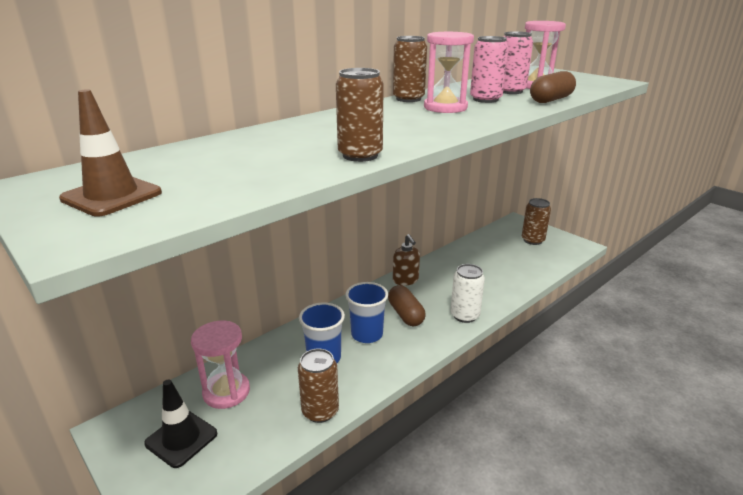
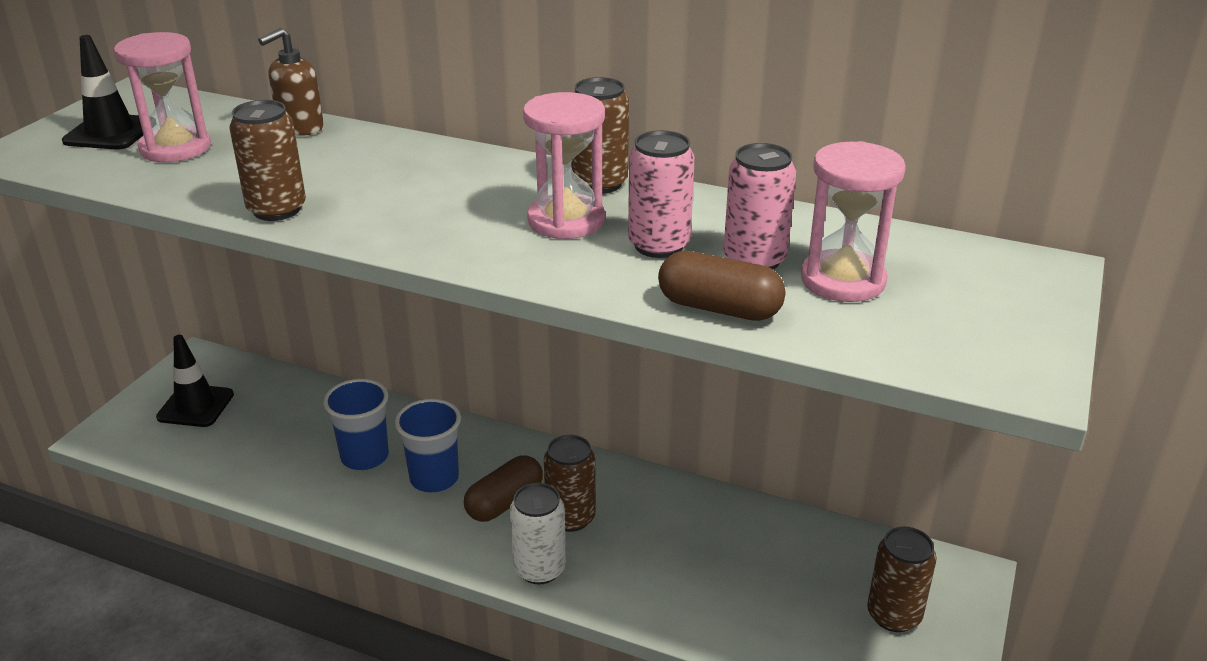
camera: 65 degrees right, 5 degrees up
(112, 196) = (110, 133): brown traffic cone -> black traffic cone
(226, 392) = (274, 406): pink hourglass -> pink hourglass (175, 148)
(320, 411) = (266, 487): brown can -> brown can (570, 518)
(405, 280) = (603, 476): brown soap dispenser -> brown soap dispenser (300, 128)

